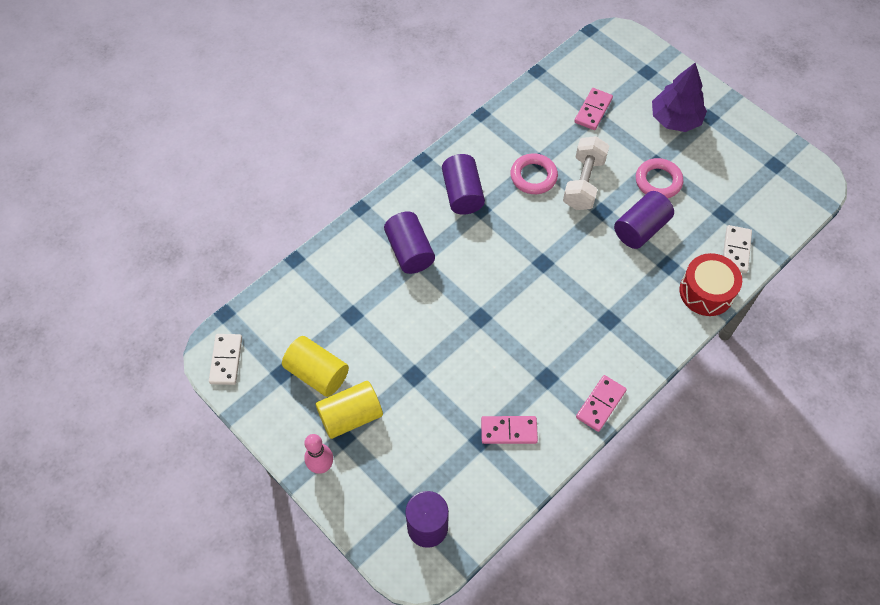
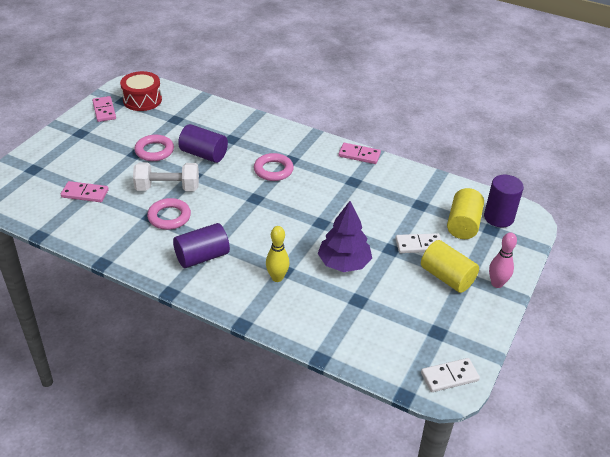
camera: 110 degrees left, 20 degrees down
(317, 373) = (424, 308): yellow cylinder -> yellow cylinder (463, 224)
(410, 251) = (277, 278): purple cylinder -> yellow bowling pin
(509, 431) = (405, 192): pink domino -> pink domino (104, 110)
(591, 294) = (273, 170): none -> pink ring
(675, 119) = (86, 149): purple tree -> purple tree (344, 263)
(706, 292) = (247, 121): red drum -> red drum (142, 100)
(736, 250) = (207, 111): white domino -> white domino (418, 245)

